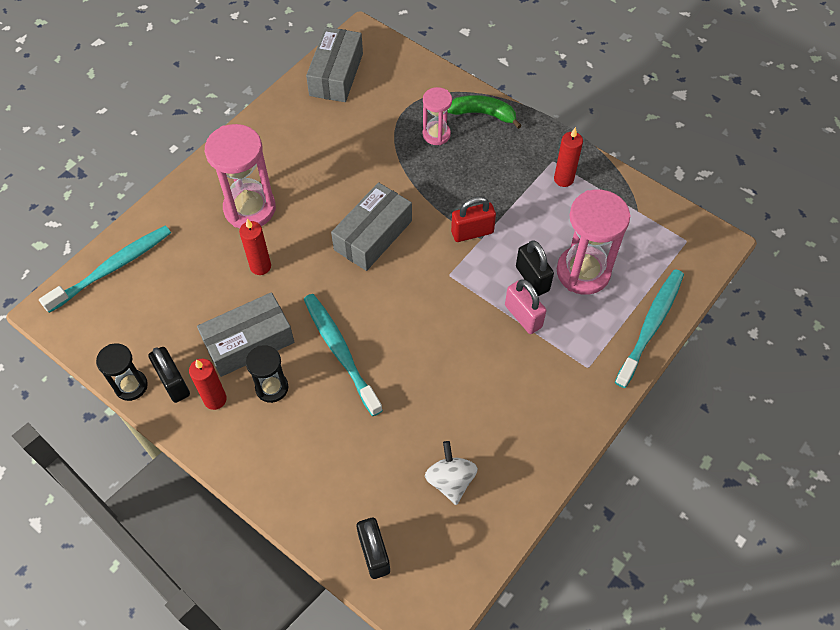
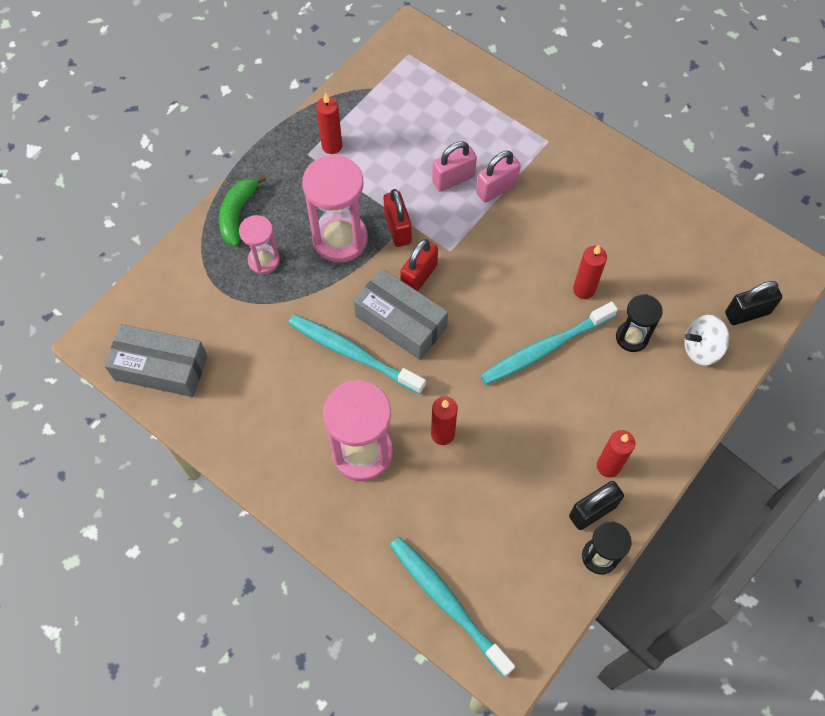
camera: 90 degrees left, 5 degrees up
(249, 342) = (538, 438): grey box -> none
(272, 388) = (590, 411): black hourglass -> black hourglass (632, 337)
(405, 390) = (583, 290): none -> red candle
(420, 249) = (419, 276): none -> red padlock
(450, 480) = (670, 252): white spinning top -> white spinning top (701, 348)
(532, 278) = (453, 179): black padlock -> pink padlock
(583, 272) = (445, 137): pink hourglass -> pink hourglass (340, 239)
(650, 326) = (503, 90): turquoise toothbrush -> turquoise toothbrush (353, 354)

